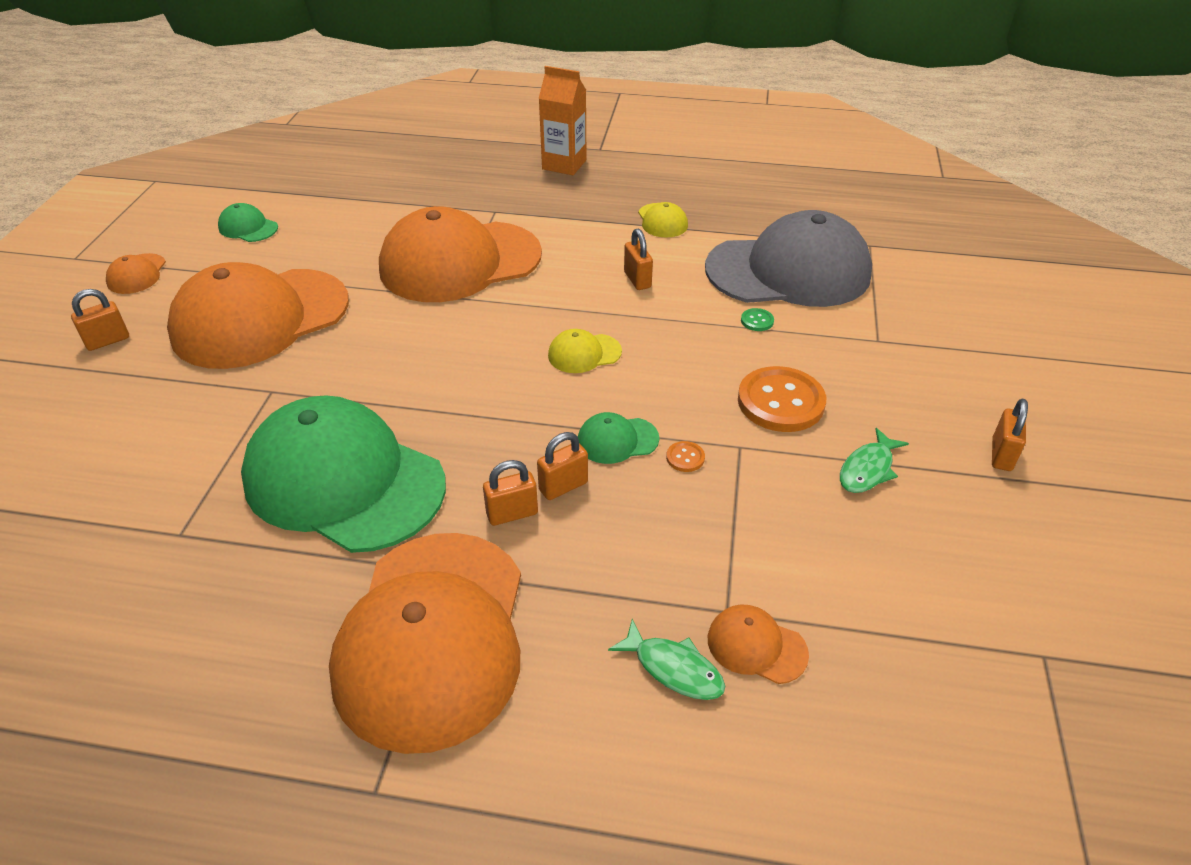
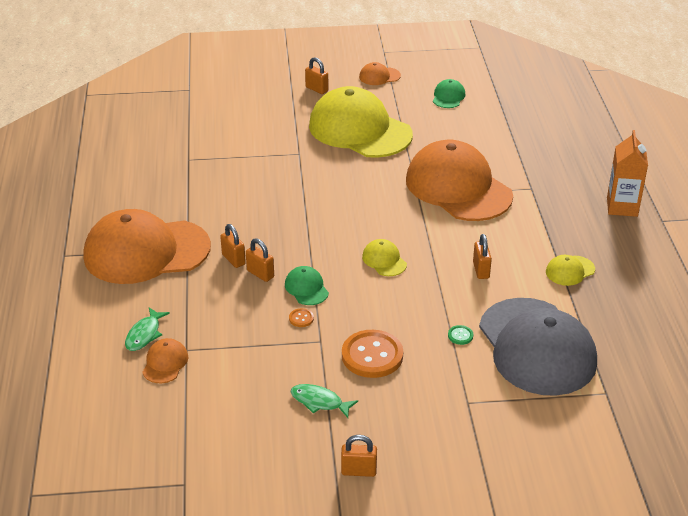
camera: 75 degrees right, 5 degrees down
(260, 318) = (359, 130): orange cap -> yellow cap
(344, 481) = (239, 197): green cap -> none
(637, 280) = (481, 270): orange padlock -> orange padlock turned 60 degrees counterclockwise

